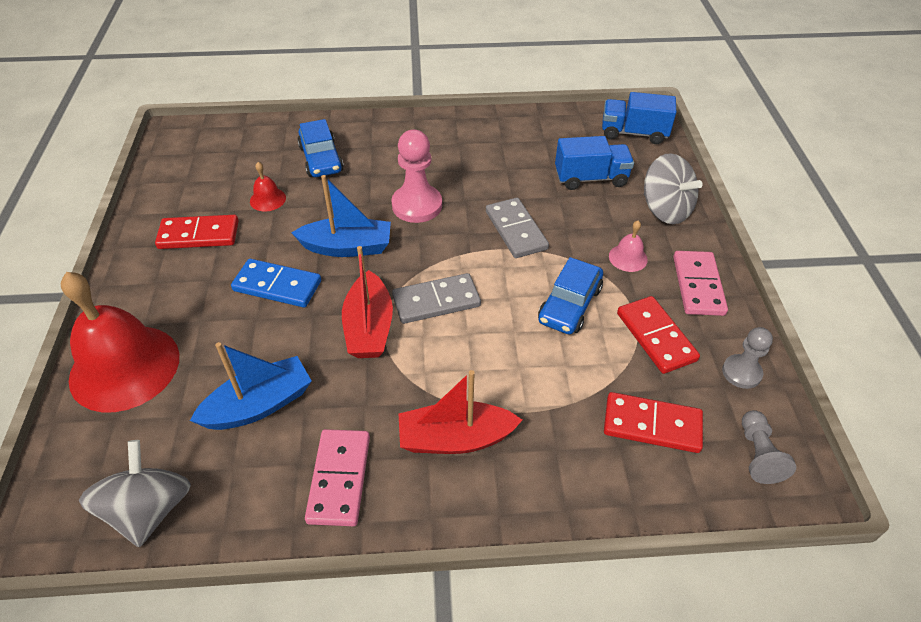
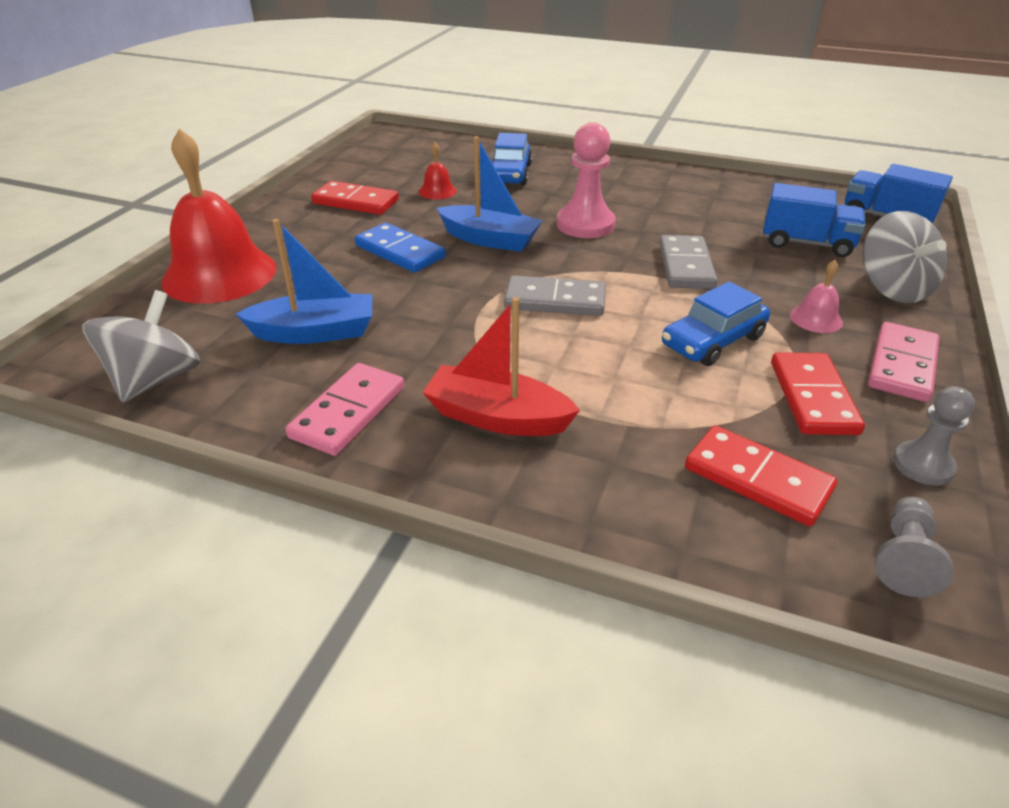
camera: 25 degrees right, 10 degrees down
(369, 327) = (468, 303): red boat -> none

